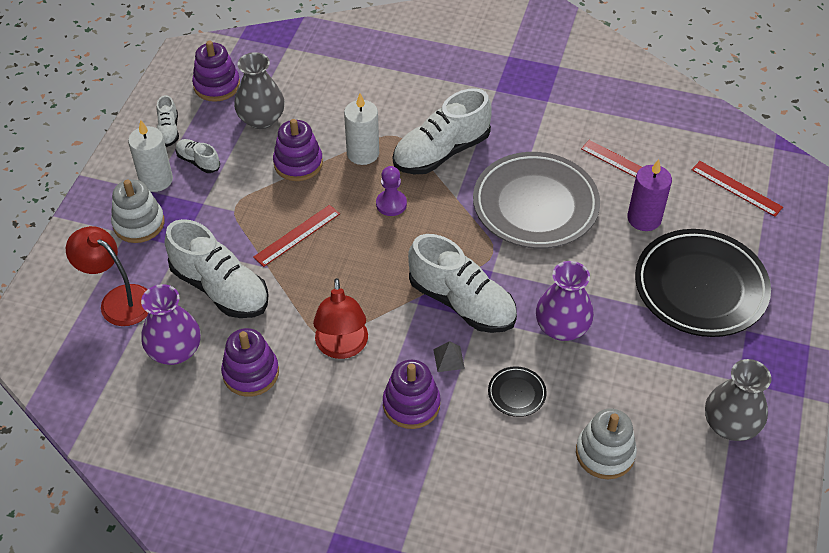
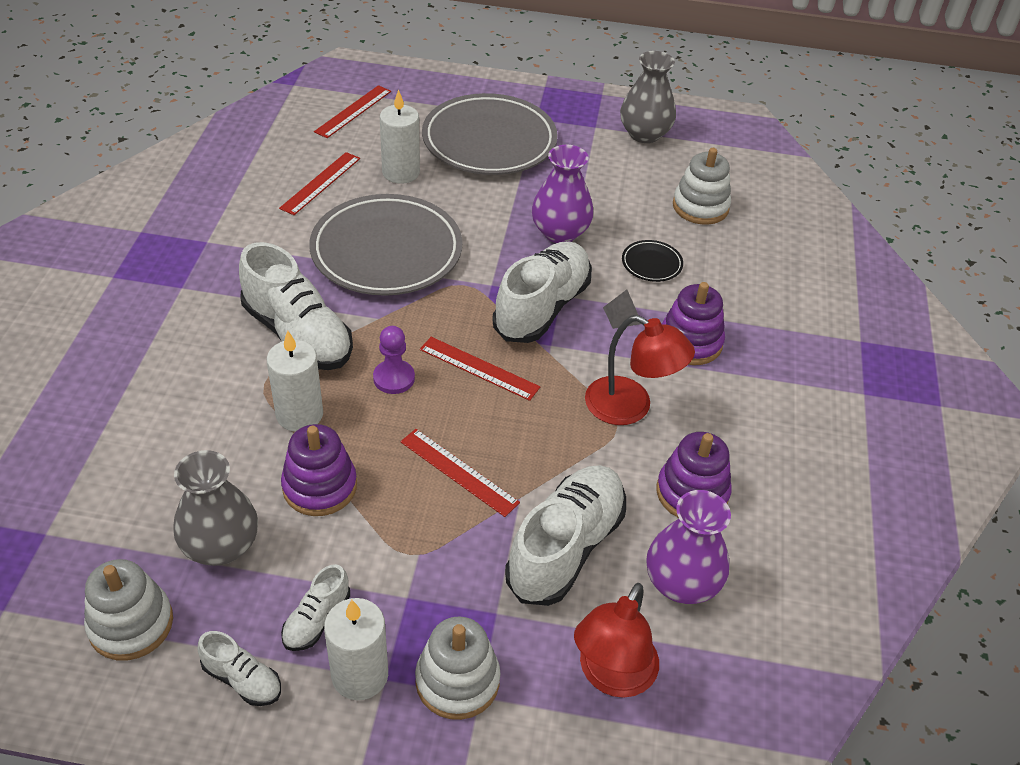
camera: 100 degrees left, 5 degrees down
(168, 131) = (242, 679): white shoe -> white shoe turned 45 degrees clockwise
(217, 85) = (131, 624): purple stacking toy -> white stacking toy
(342, 347) = (630, 407): red lamp -> red lamp turned 45 degrees clockwise
(396, 254) = (479, 368): none -> red ruler
(644, 218) = (401, 172): purple candle -> white candle
(700, 287) = (489, 141): black plate -> grey plate

